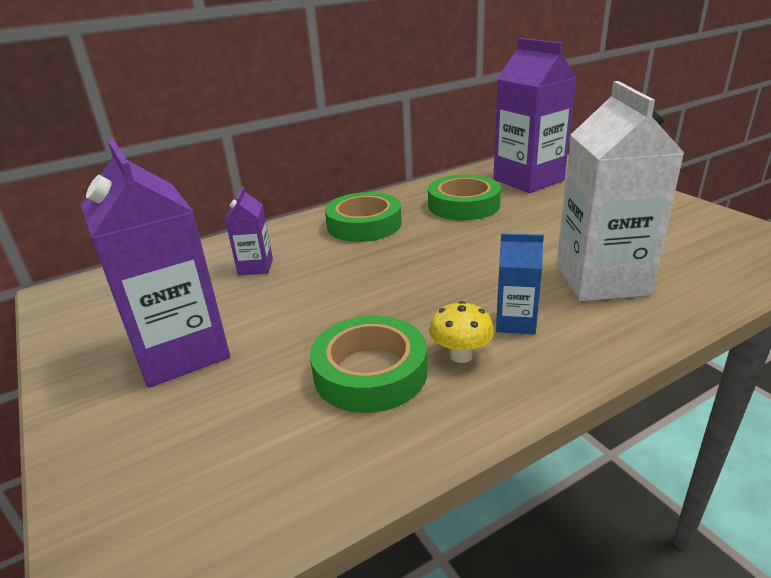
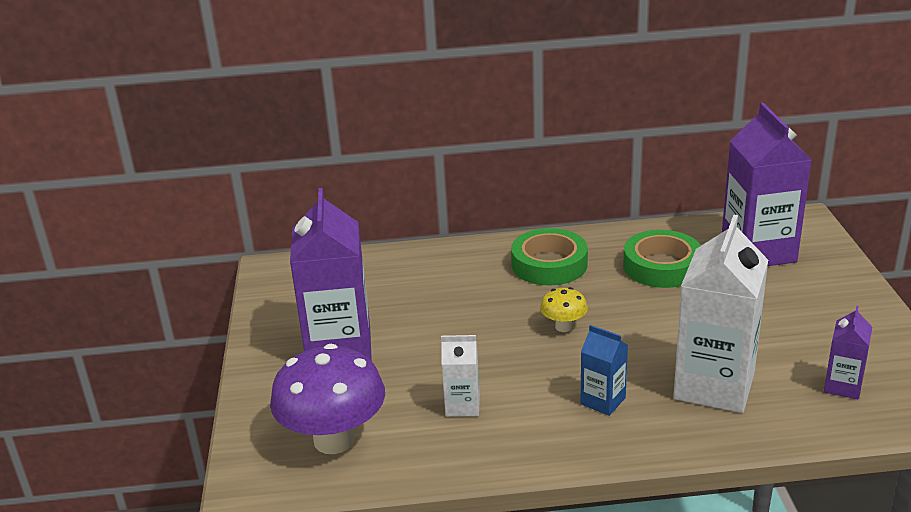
camera: 25 degrees right, 0 degrees up
(226, 469) = (334, 440): none -> purple mushroom
(255, 267) = (429, 285): purple carton -> purple carton (843, 386)
(370, 372) = (462, 406): green tape -> white carton
(461, 355) = (537, 414): yellow mushroom -> yellow mushroom (563, 327)

